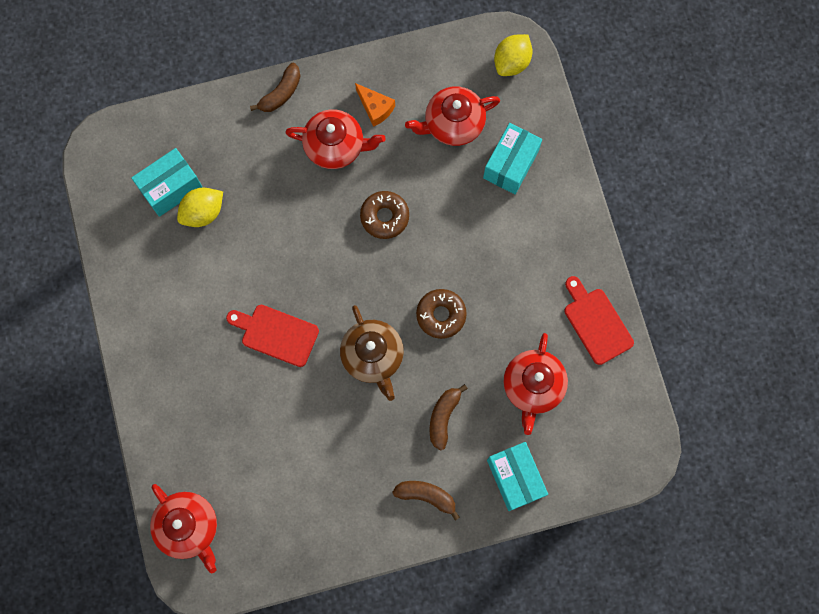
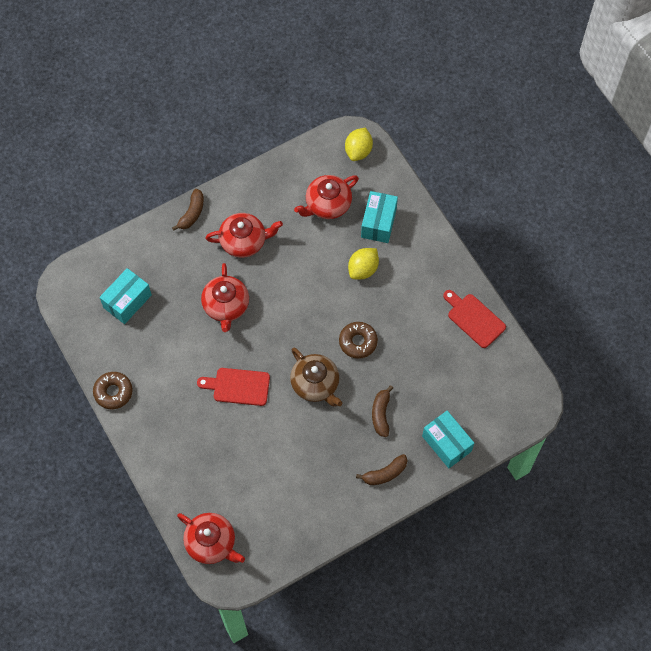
camera: 15 degrees left, 10 degrees down
(203, 212) = (157, 313): yellow lemon -> yellow lemon (363, 269)
(375, 108) = (266, 207): orange cheese -> none
(384, 217) = (295, 282): brown donut -> brown donut (113, 392)
(426, 496) = (385, 473): brown banana -> brown banana turned 150 degrees clockwise
(533, 386) = (441, 375): red teapot -> red teapot (226, 306)

